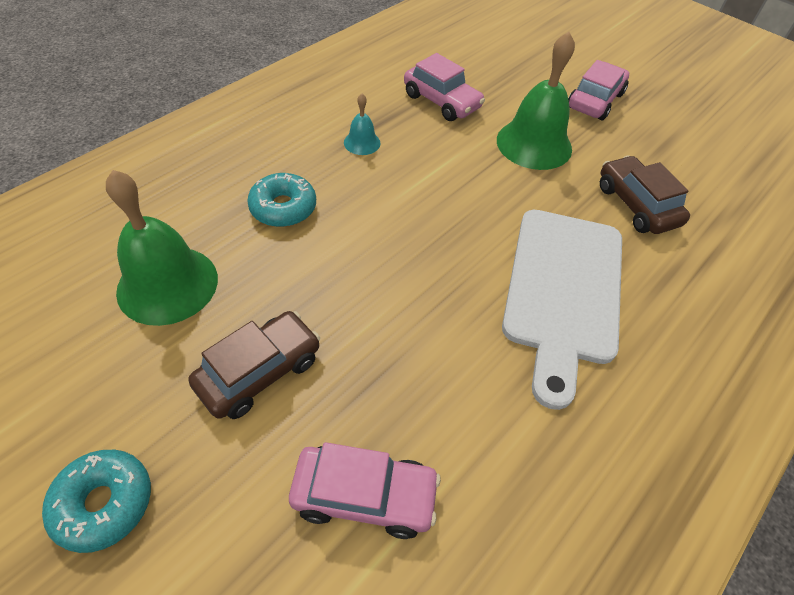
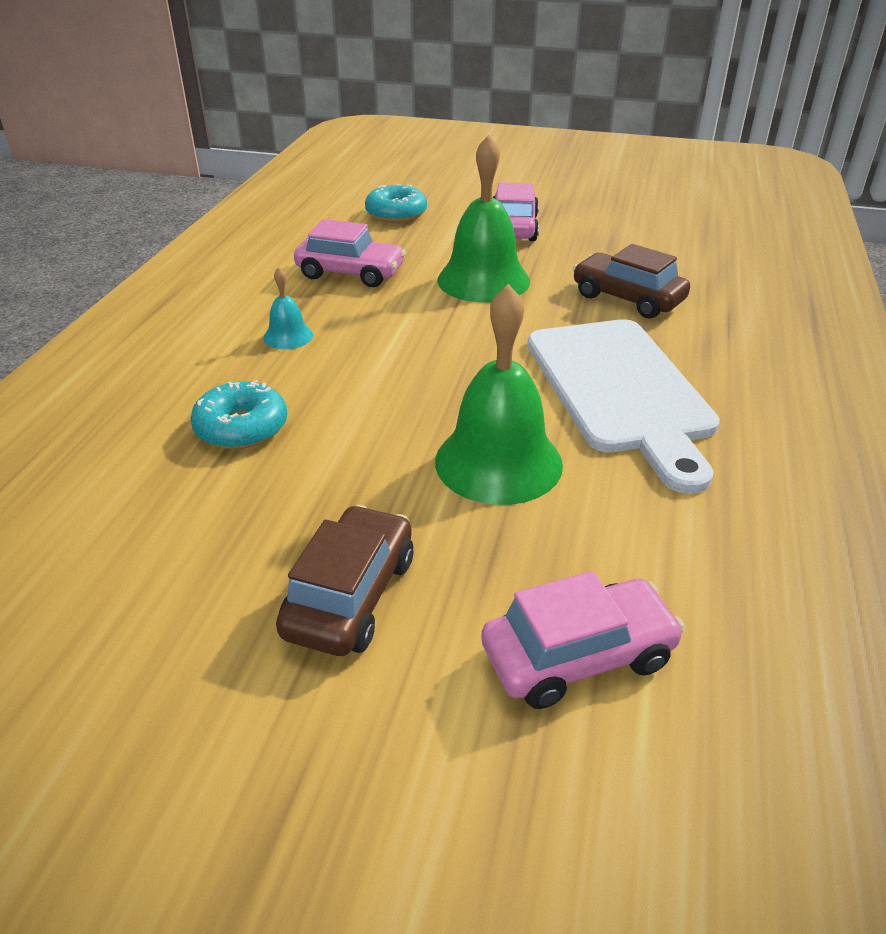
camera: 25 degrees left, 15 degrees down
(104, 503) = (255, 828): turquoise donut -> turquoise donut (396, 214)
(167, 284) = (147, 558): green bell -> green bell (498, 462)

